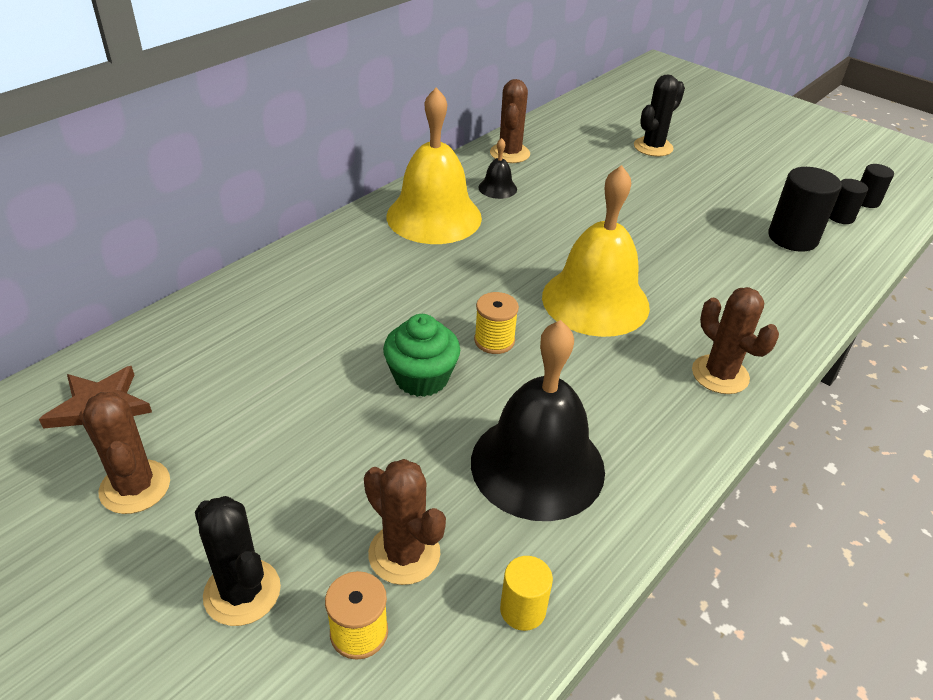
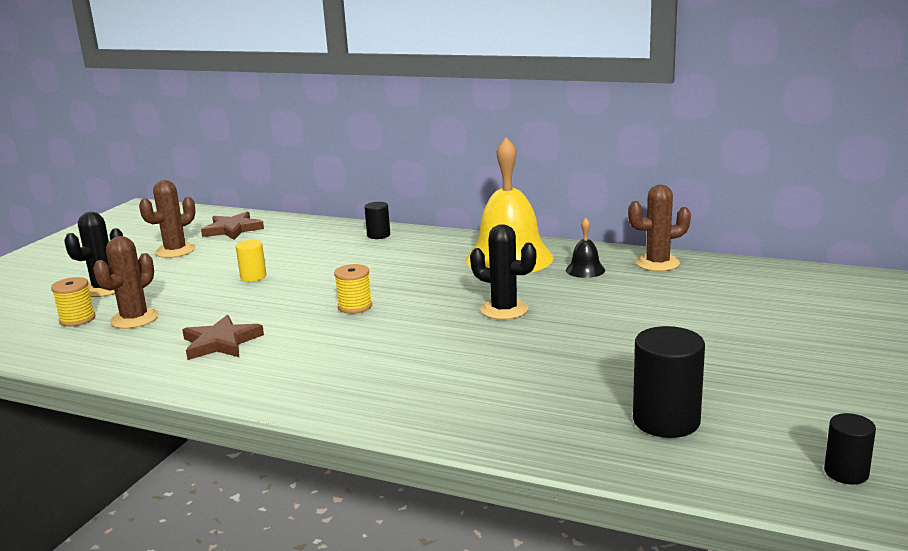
camera: 75 degrees right, 20 degrees down
(421, 378) = (298, 293): green cupcake -> none
(522, 610) = (92, 358): yellow cylinder -> yellow cylinder (253, 277)
(537, 465) = (221, 342): black bell -> brown star
(595, 301) = (438, 333): yellow bell -> none
(653, 147) = (780, 321): black cactus -> black cactus (504, 310)
(720, 374) = (364, 399): brown cactus -> none
(840, 217) = (766, 452): black cylinder -> black cylinder (378, 235)

